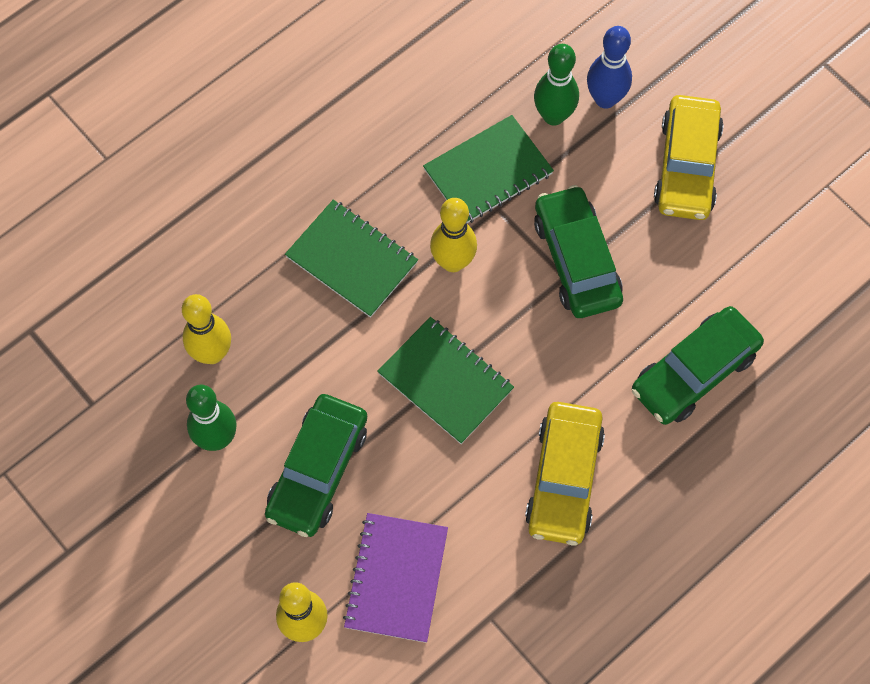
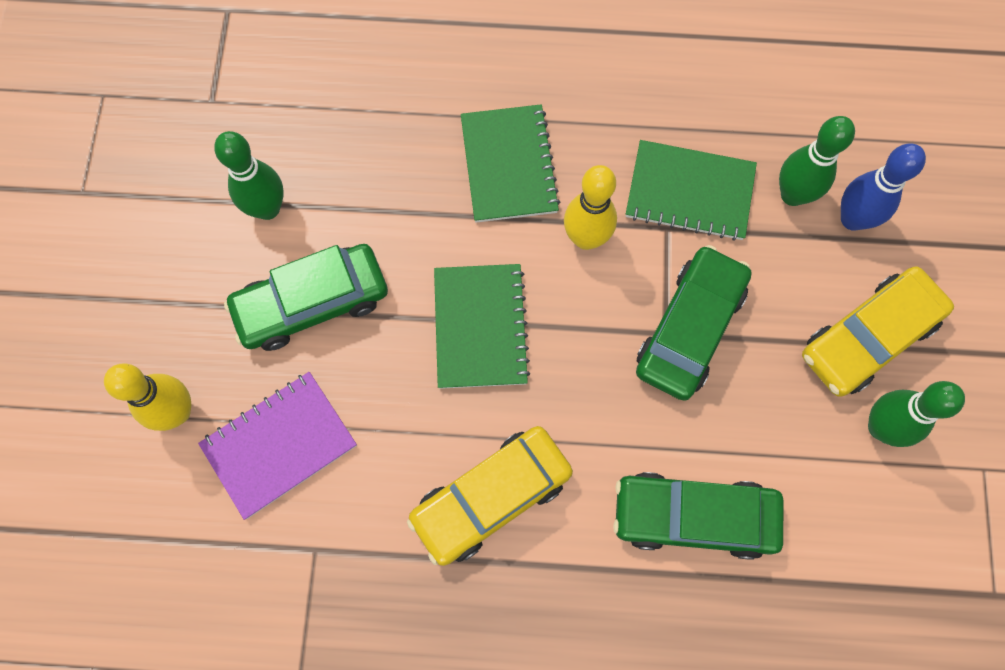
camera: 45 degrees right, 5 degrees up
(212, 353) = (332, 142): yellow bowling pin -> none
(747, 215) = (881, 427): none -> green bowling pin

